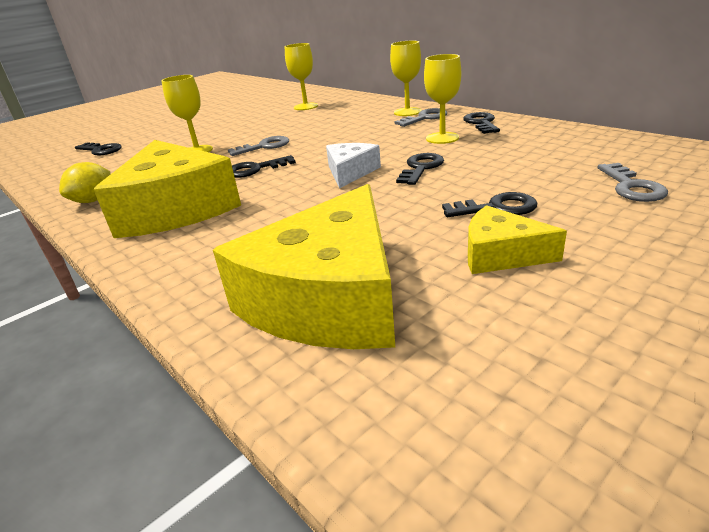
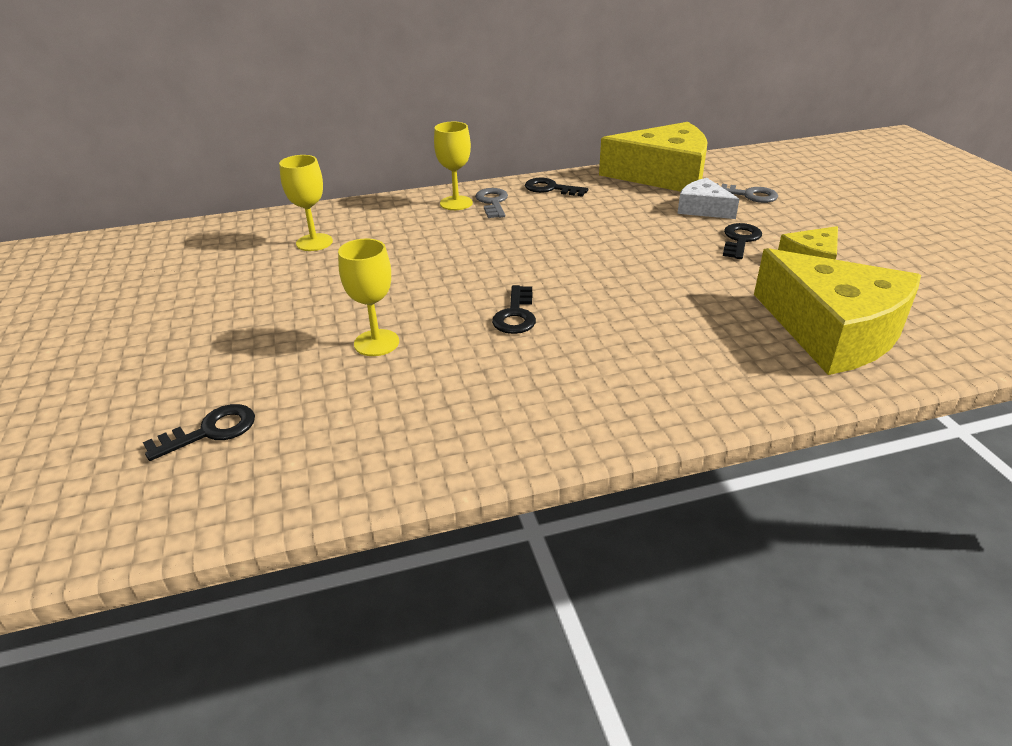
camera: 65 degrees left, 5 degrees up
(93, 200) = (471, 444): yellow lemon -> none
(176, 208) = (579, 380): yellow cheese -> yellow cheese (664, 175)
(264, 146) = (440, 296): grey key -> none
(350, 172) = (597, 270): white cheese -> white cheese (703, 209)
(421, 168) = (628, 241): black key -> none
(442, 138) = (565, 213): yellow goblet -> none

